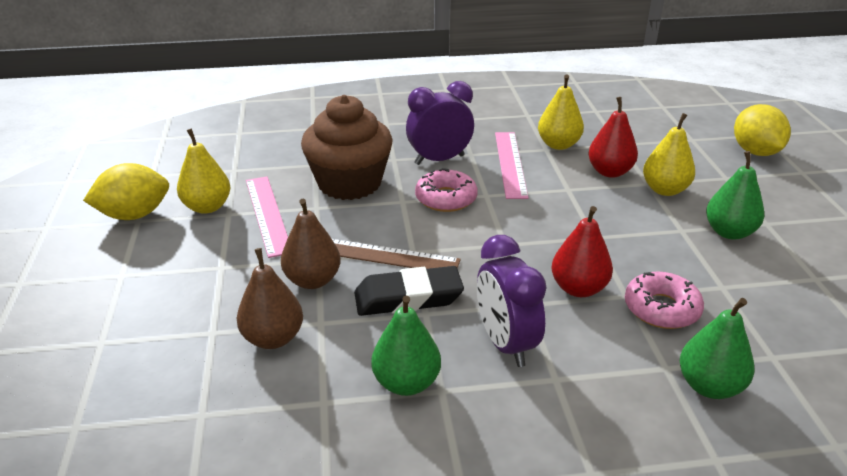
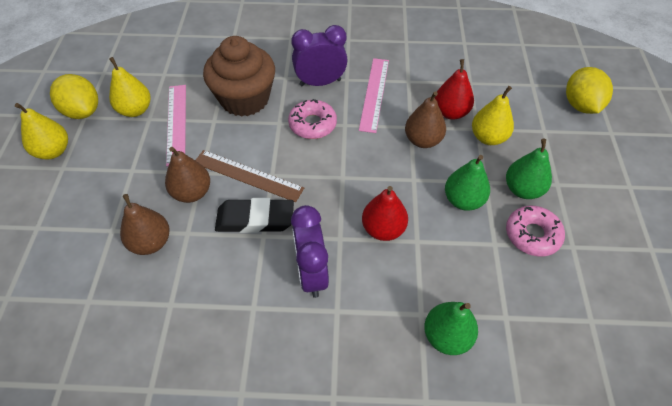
camera: 10 degrees right, 20 degrees up
(134, 215) = (82, 111): yellow lemon -> yellow lemon turned 60 degrees clockwise
(406, 383) = (231, 297): green pear -> green pear (463, 200)
(558, 145) = (420, 77): yellow pear -> yellow pear (53, 151)
(588, 200) = (423, 140): none -> brown pear
(661, 309) = (439, 258): pink donut -> pink donut (532, 235)

